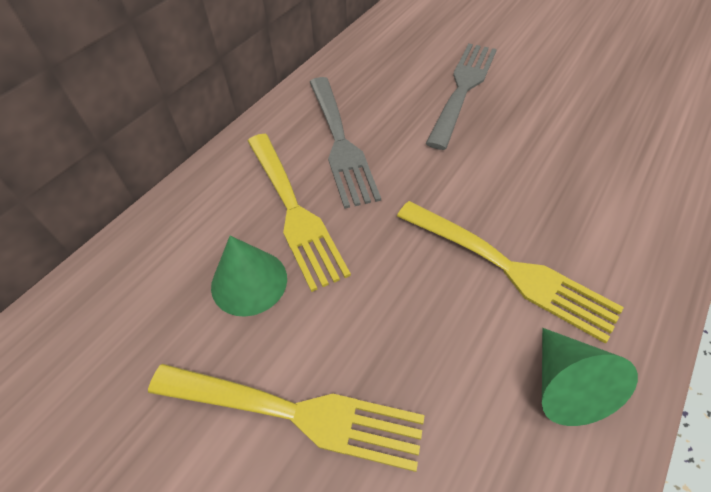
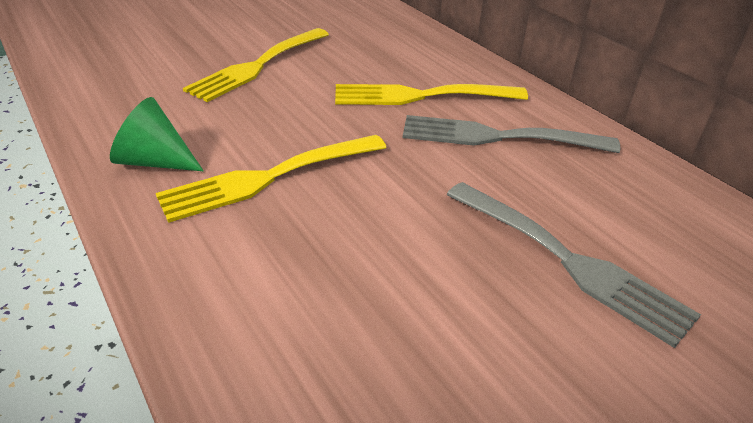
camera: 110 degrees right, 15 degrees down
(249, 282) = (365, 68): green cone -> none

